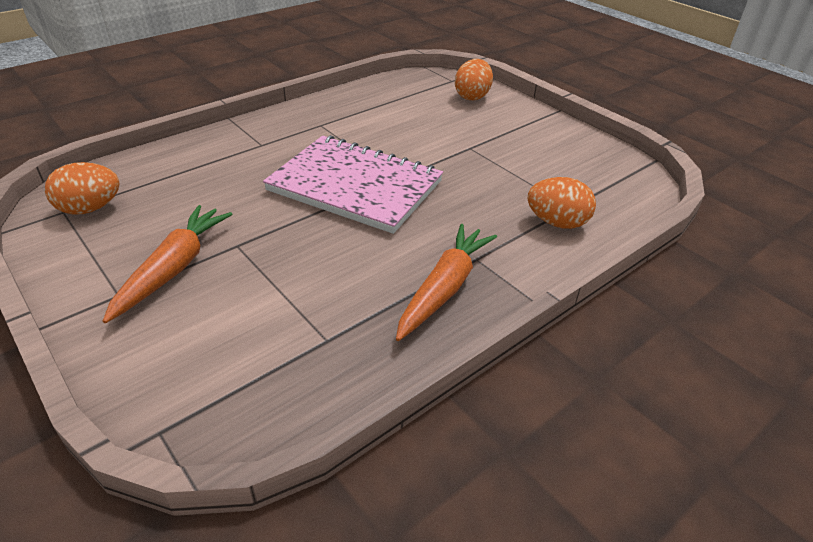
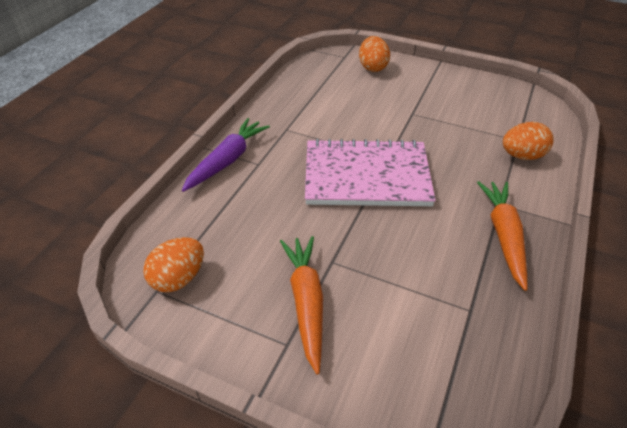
camera: 25 degrees left, 5 degrees up
(236, 133) = (227, 160): none -> purple carrot

